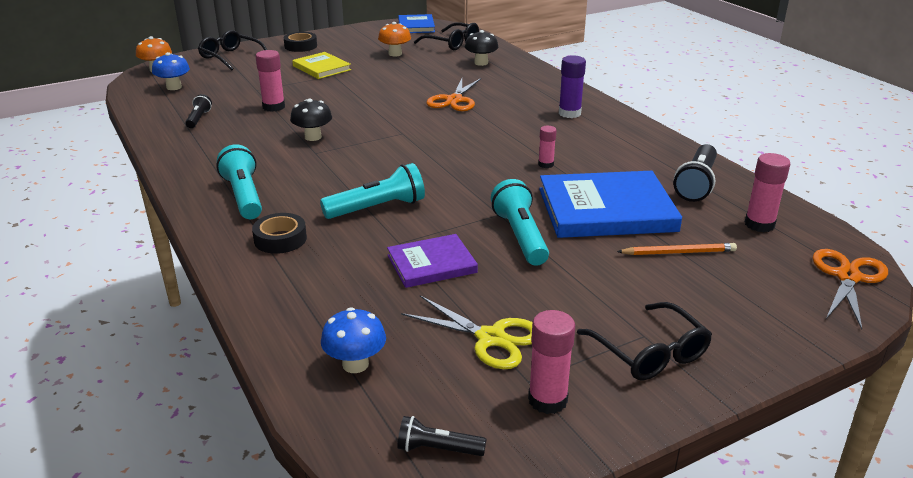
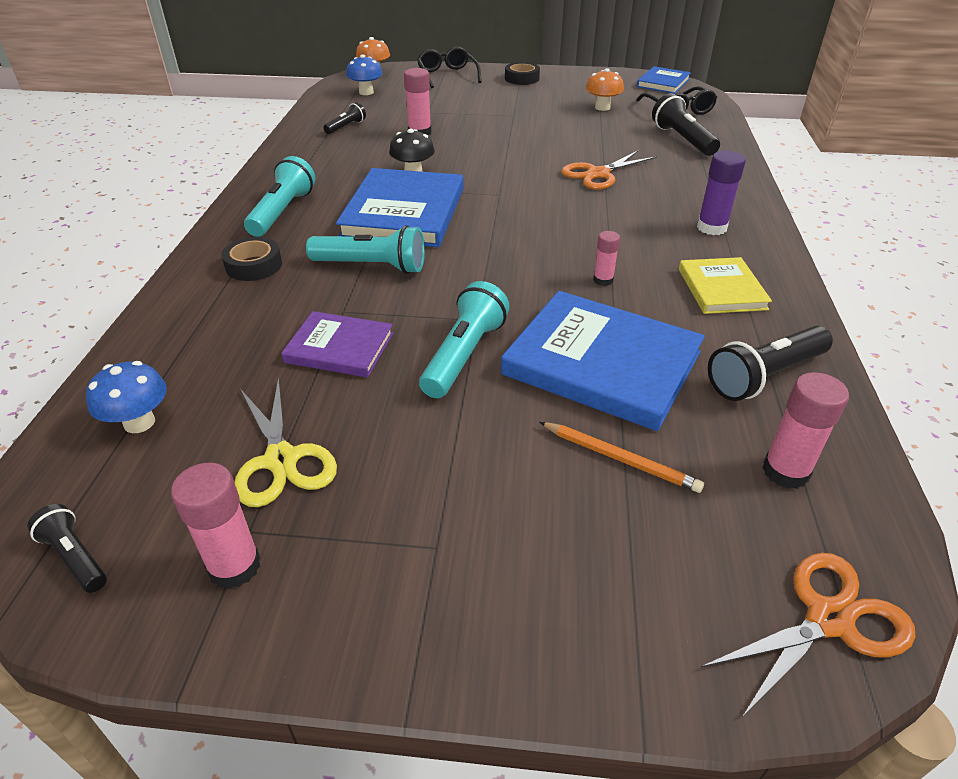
camera: 35 degrees right, 10 degrees up
(321, 68) = (512, 105): yellow book -> yellow book (721, 289)
(348, 166) = (404, 213): none -> blue book
(481, 63) = (682, 140): black mushroom -> black flashlight
(649, 352) = (412, 573): black glasses -> none

